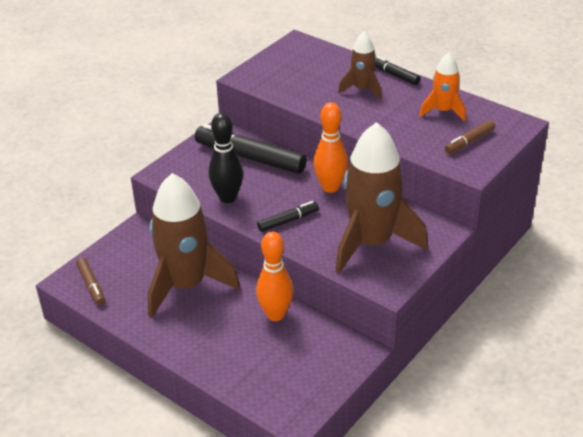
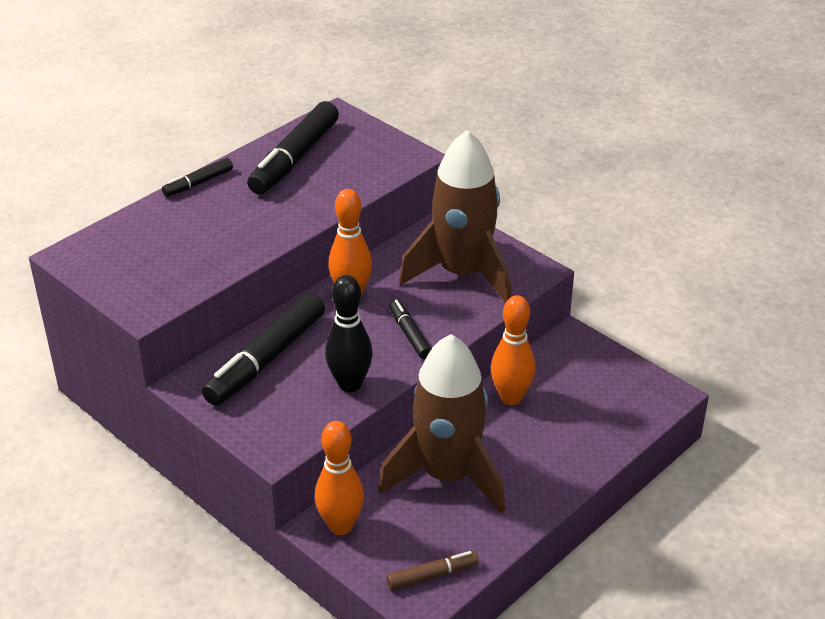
camera: 85 degrees left, 0 degrees up
(137, 238) = (340, 526): none -> orange bowling pin
(362, 89) = (222, 211): brown rocket -> none
(443, 111) = (294, 158): orange rocket -> black marker
(469, 141) = (361, 150): brown marker -> none

